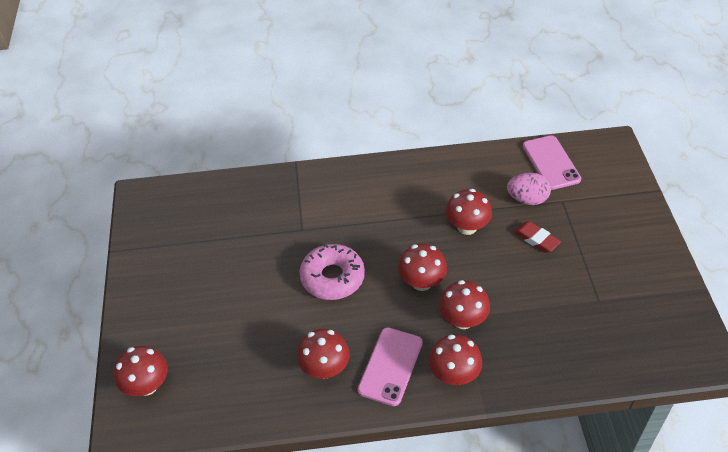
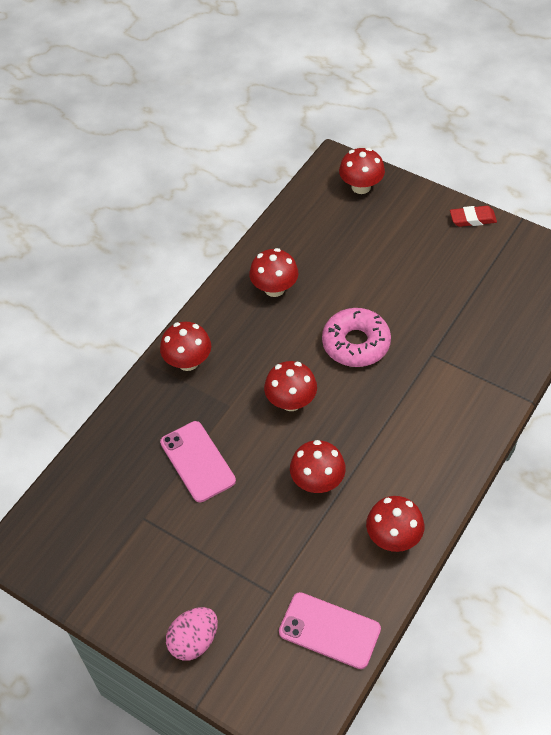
camera: 130 degrees right, 5 degrees up
(390, 366) = (235, 328): pink phone -> pink phone (197, 461)
(463, 320) = (227, 403): red mushroom -> red mushroom (393, 537)
(527, 199) = (302, 562): pink egg -> pink egg (194, 641)
(536, 239) = (250, 527): red eraser -> red eraser (472, 219)

